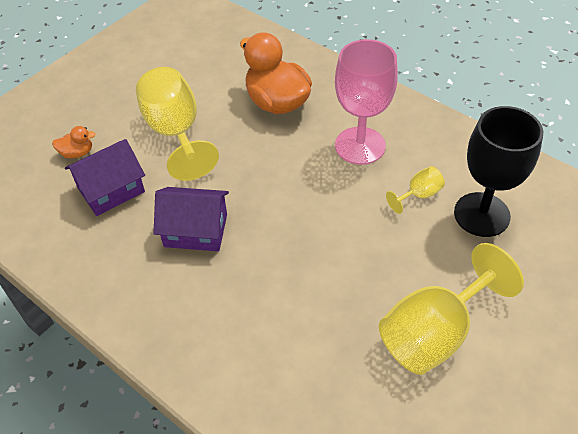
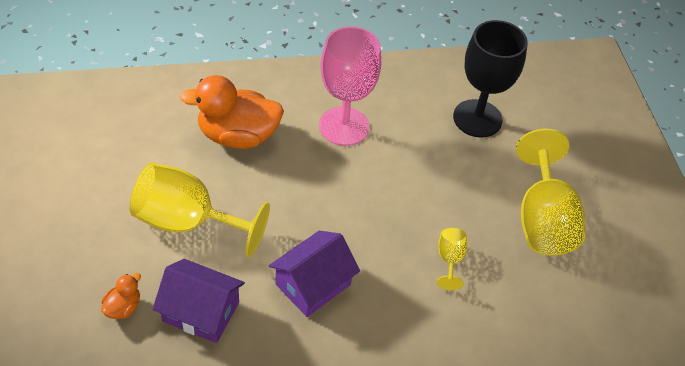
camera: 55 degrees left, 0 degrees up
(111, 190) = (201, 311): purple house -> purple house turned 75 degrees counterclockwise
(418, 195) = (426, 134): yellow goblet -> yellow goblet (449, 260)

